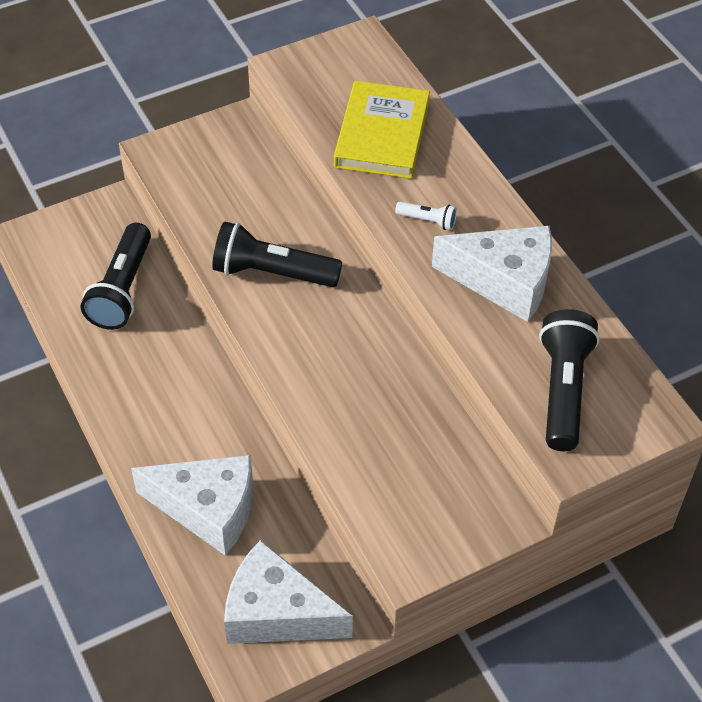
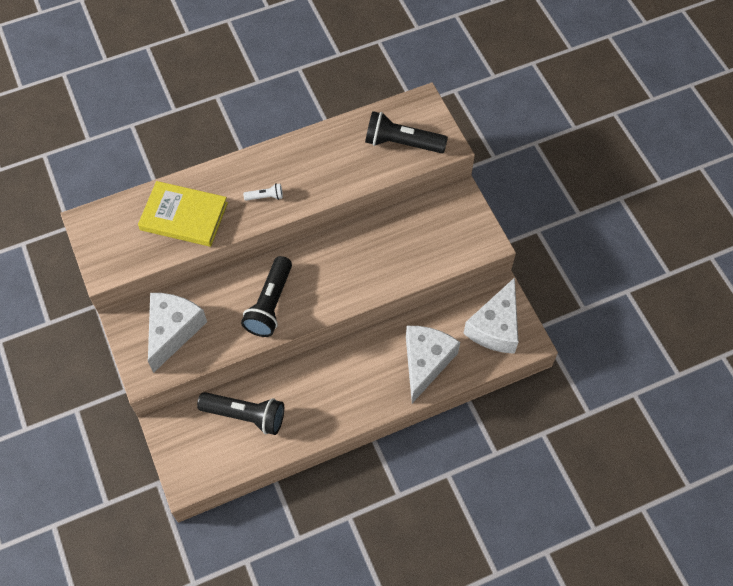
camera: 85 degrees left, 10 degrees up
(428, 221) = (265, 197): white flashlight -> white flashlight turned 60 degrees clockwise
(504, 281) = (319, 161): white cheese -> white cheese (173, 331)

